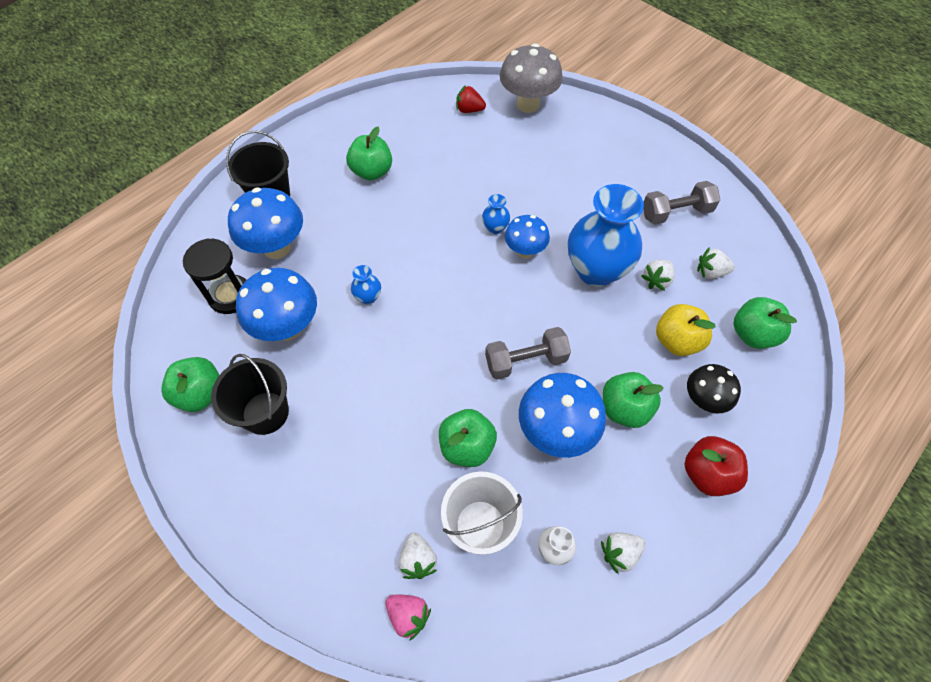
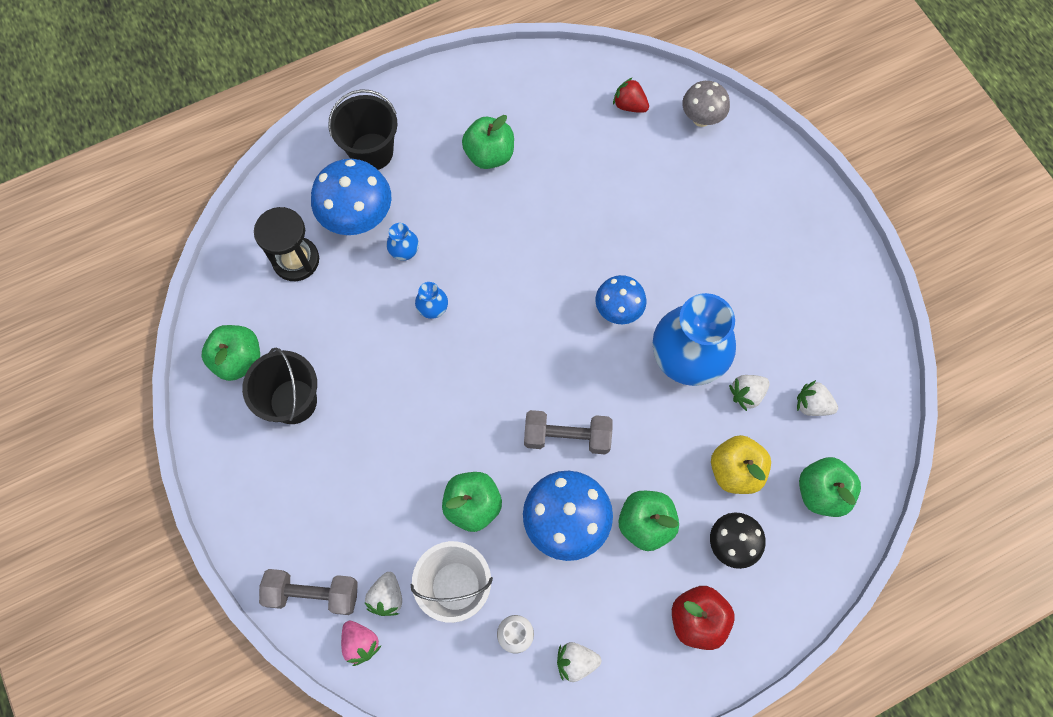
camera: 20 degrees right, 10 degrees up
(288, 328) = (342, 316): blue mushroom -> none
(495, 228) = (597, 271): blue vase -> blue vase (405, 252)
(527, 104) = (701, 119): grey mushroom -> grey mushroom, size x0.62
(676, 213) = (809, 319): grey dumbbell -> grey dumbbell (313, 593)

